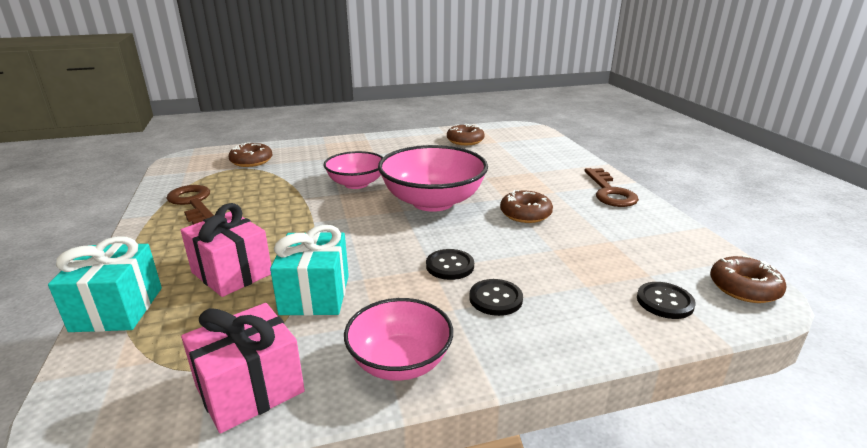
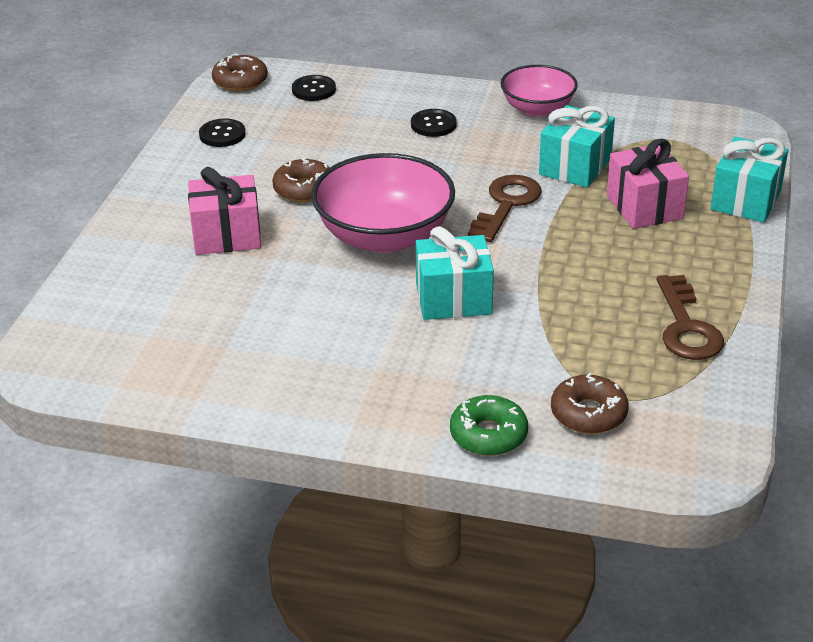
camera: 150 degrees left, 10 degrees up
(250, 389) = (641, 120): pink gift -> pink gift (227, 236)
(300, 147) = (488, 435): none -> green donut
(356, 184) = (453, 299): pink bowl -> turquoise gift
(450, 266) = (442, 158): black button -> black button (222, 134)
(465, 141) = (195, 356): brown donut -> none
(609, 192) = (169, 188): brown key -> brown key (506, 204)

